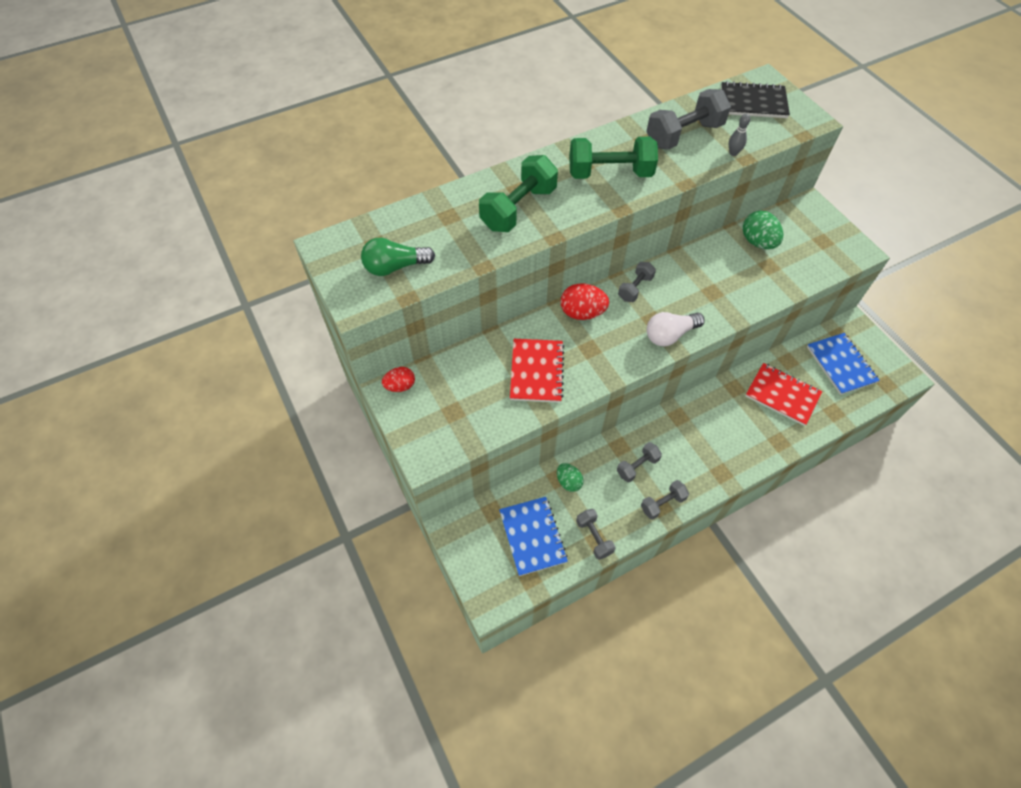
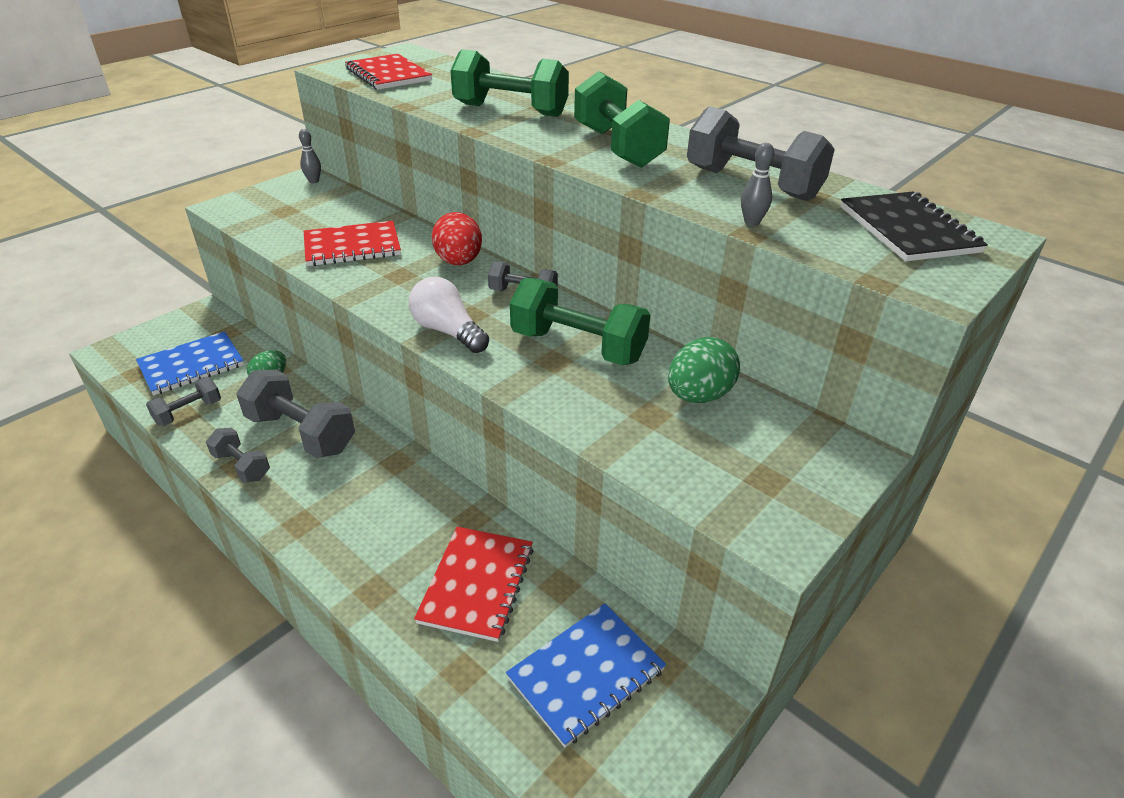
camera: 70 degrees right, 20 degrees down
(395, 267) = (388, 75): green light bulb -> red notebook
(400, 386) = (314, 181): red egg -> grey bowling pin
(637, 466) = (301, 433): grey dumbbell -> grey dumbbell, size x1.81
(701, 278) = (578, 347): none -> green dumbbell

